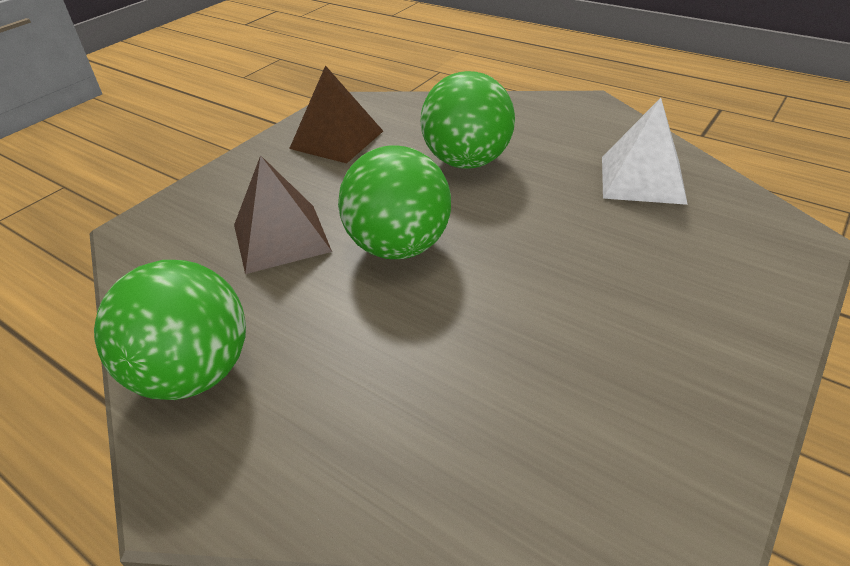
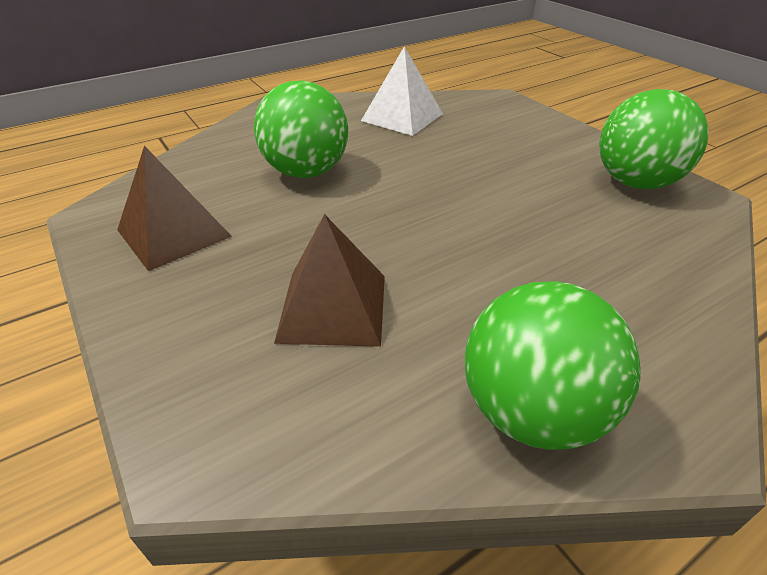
camera: 70 degrees left, 0 degrees up
(399, 247) = (406, 235): green ball -> green ball (635, 182)

